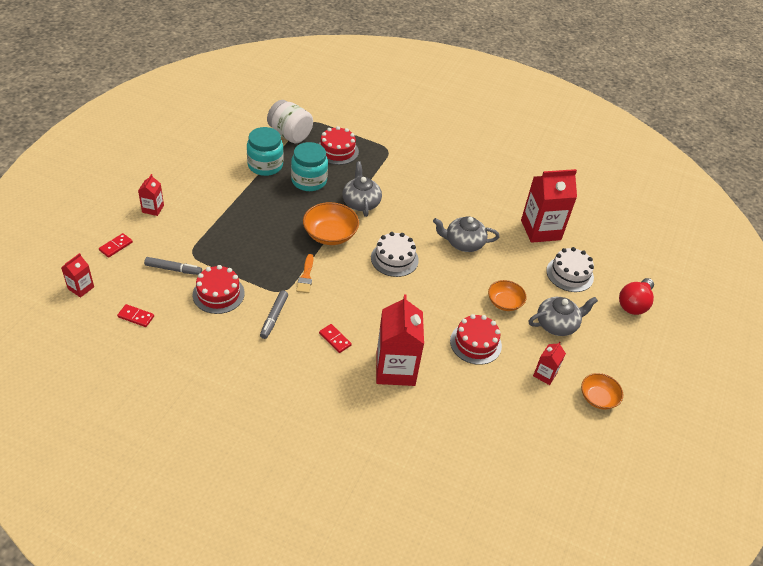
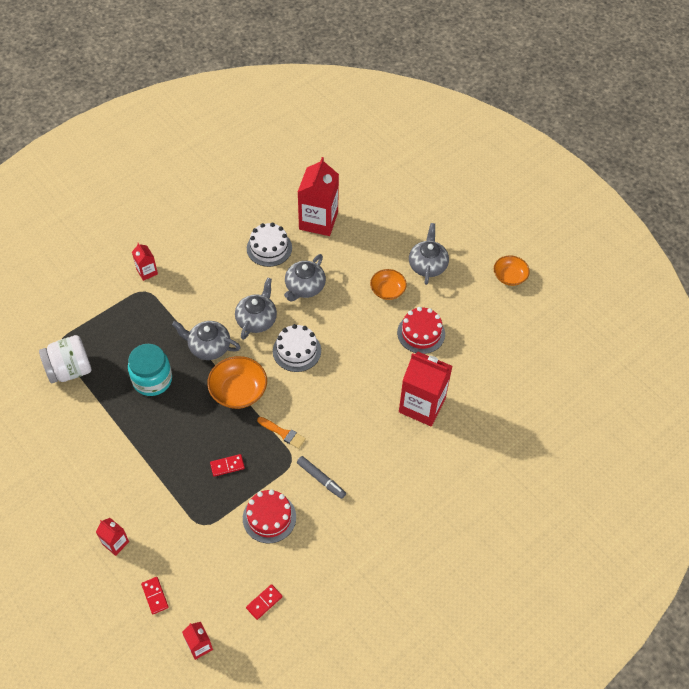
camera: 60 degrees left, 10 degrees up
(173, 269) = (216, 549): grey marker -> none
(265, 165) = (106, 411): turquoise jar -> none
(335, 339) = (369, 439): red domino -> red domino (227, 466)
(337, 151) = (121, 336): red cake -> none
(408, 223) = (257, 319): none -> grey teapot
(545, 374) = (473, 300): red carton -> red carton (147, 272)
(570, 274) = (379, 227): white cake -> white cake (269, 248)
(634, 304) = (431, 201): red light bulb -> none

